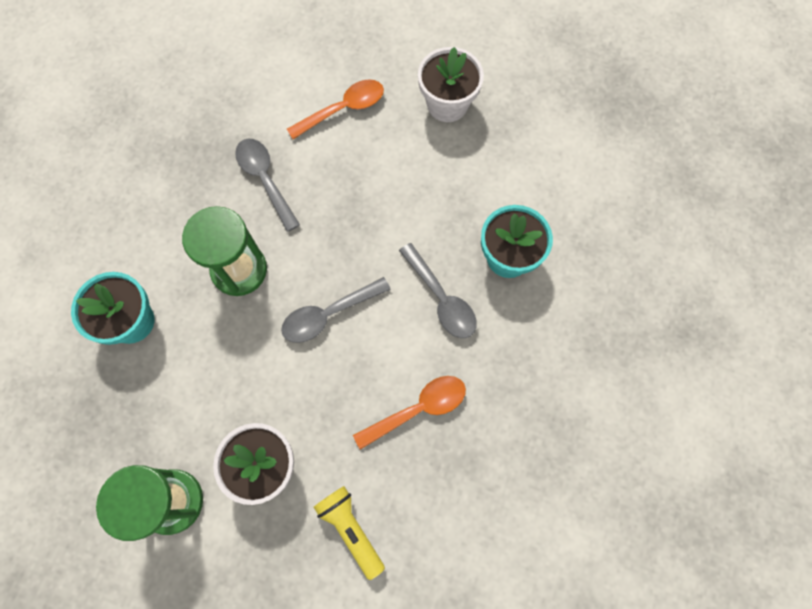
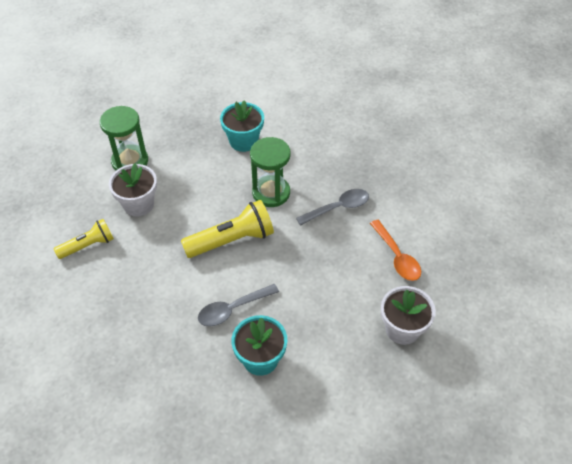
camera: 95 degrees right, 20 degrees down
(328, 314) = (231, 240): grey spoon -> yellow flashlight
(418, 409) = (154, 288): orange spoon -> none

